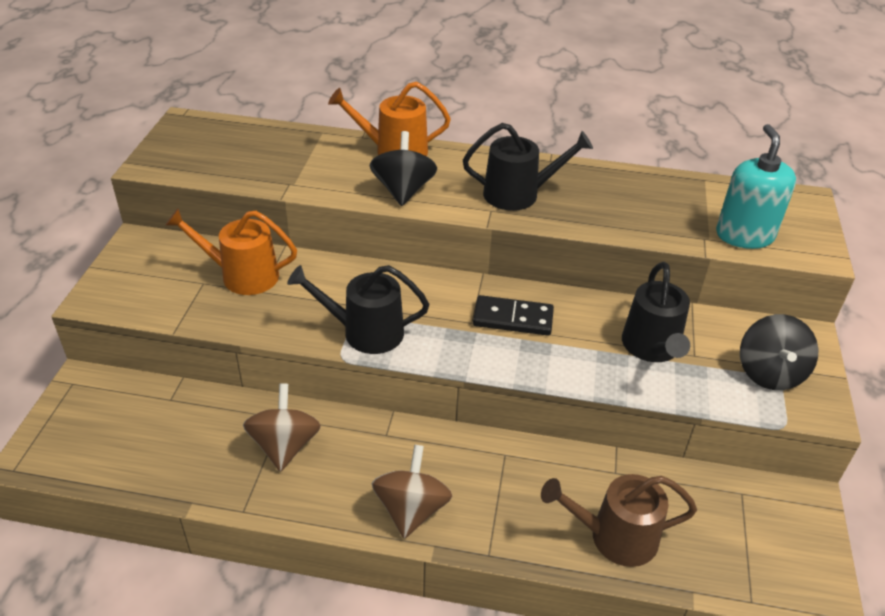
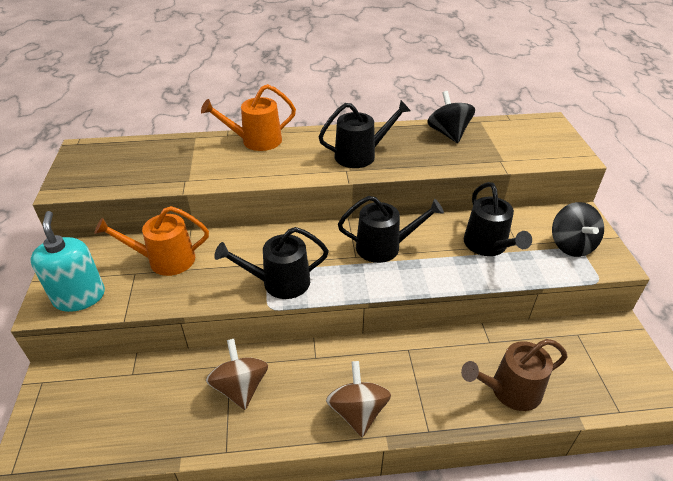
camera: 15 degrees left, 0 degrees up
(403, 191) = (275, 169): black spinning top -> black spinning top (448, 133)
(513, 319) = (384, 247): black domino -> black watering can
(744, 235) = (524, 153): turquoise soap dispenser -> turquoise soap dispenser (79, 297)

